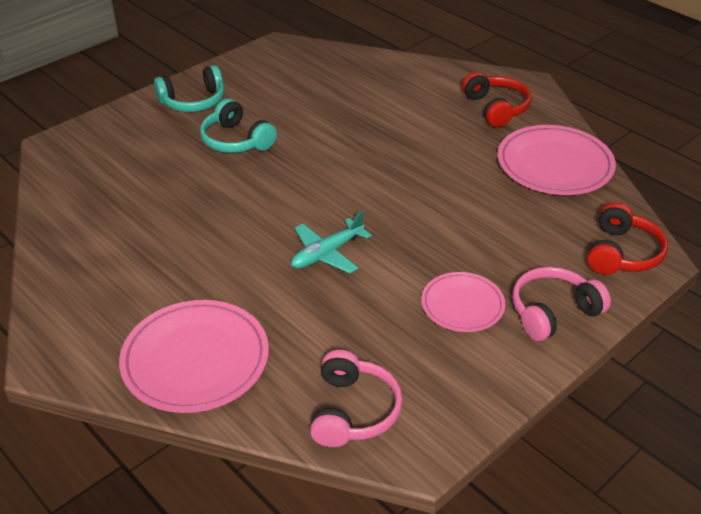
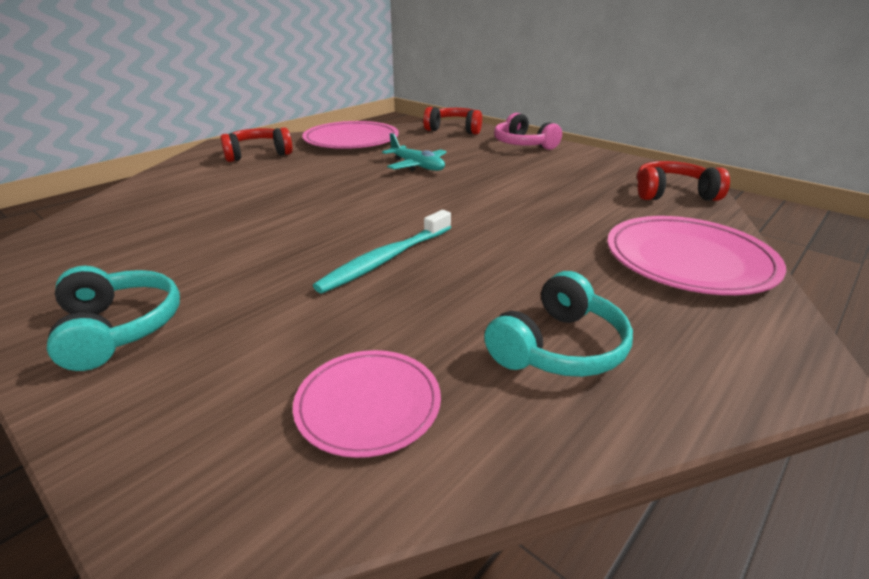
camera: 95 degrees left, 10 degrees down
(236, 140) = (266, 276): turquoise headphones -> turquoise headphones (559, 347)
(245, 189) = (386, 259): none -> turquoise toothbrush
(327, 254) = (492, 210): turquoise plane -> turquoise plane (417, 166)
(353, 411) = (672, 193): pink headphones -> red headphones
(462, 305) = (531, 165): pink plate -> pink plate (368, 405)

